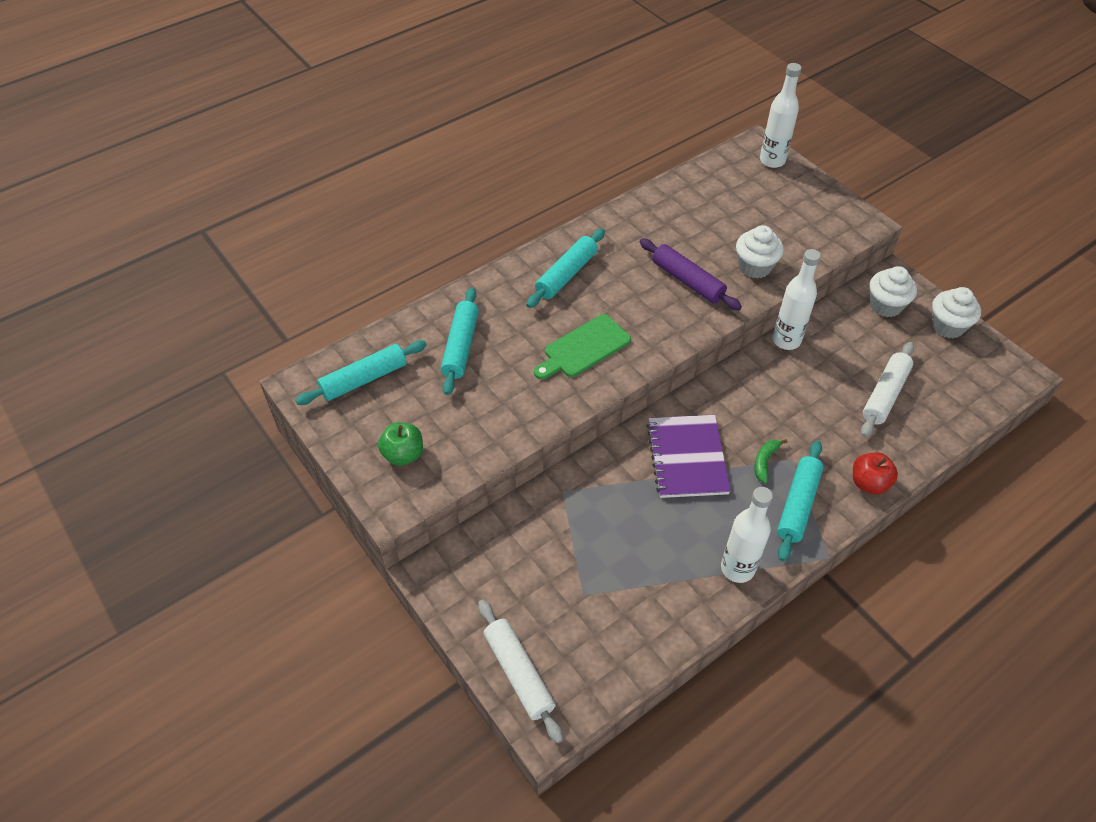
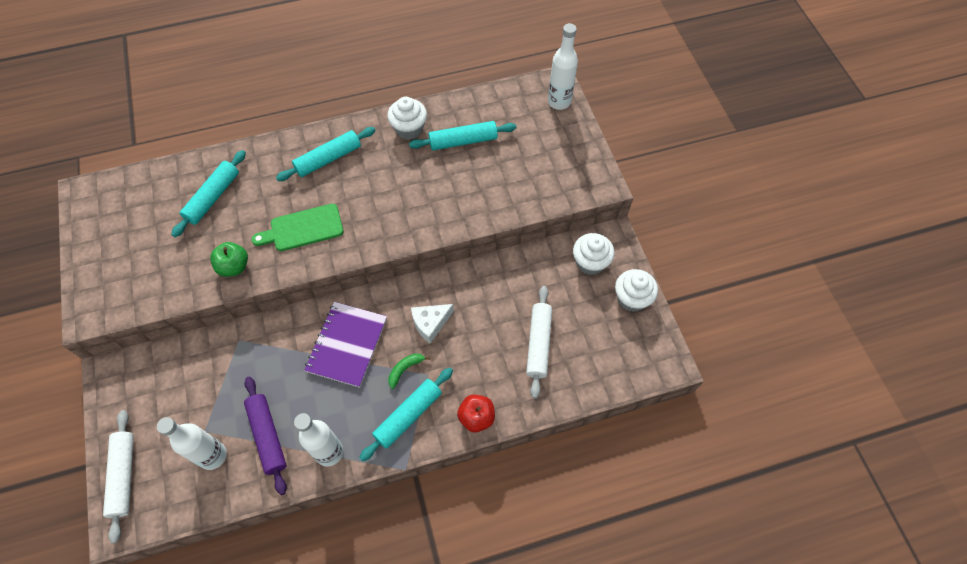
camera: 20 degrees right, 10 degrees up
(364, 379) = (128, 203): turquoise rolling pin -> turquoise rolling pin (463, 141)
(403, 454) = (120, 275): green apple -> green apple (234, 267)
(687, 281) = (419, 194): purple rolling pin -> purple rolling pin (267, 436)
(755, 267) = (482, 198): white cupcake -> white cupcake (409, 129)
(762, 410) = (430, 323): none -> white cheese
(786, 340) = (487, 268): white bottle -> white bottle (213, 456)
(885, 394) = (538, 343): white rolling pin -> white rolling pin turned 45 degrees counterclockwise

